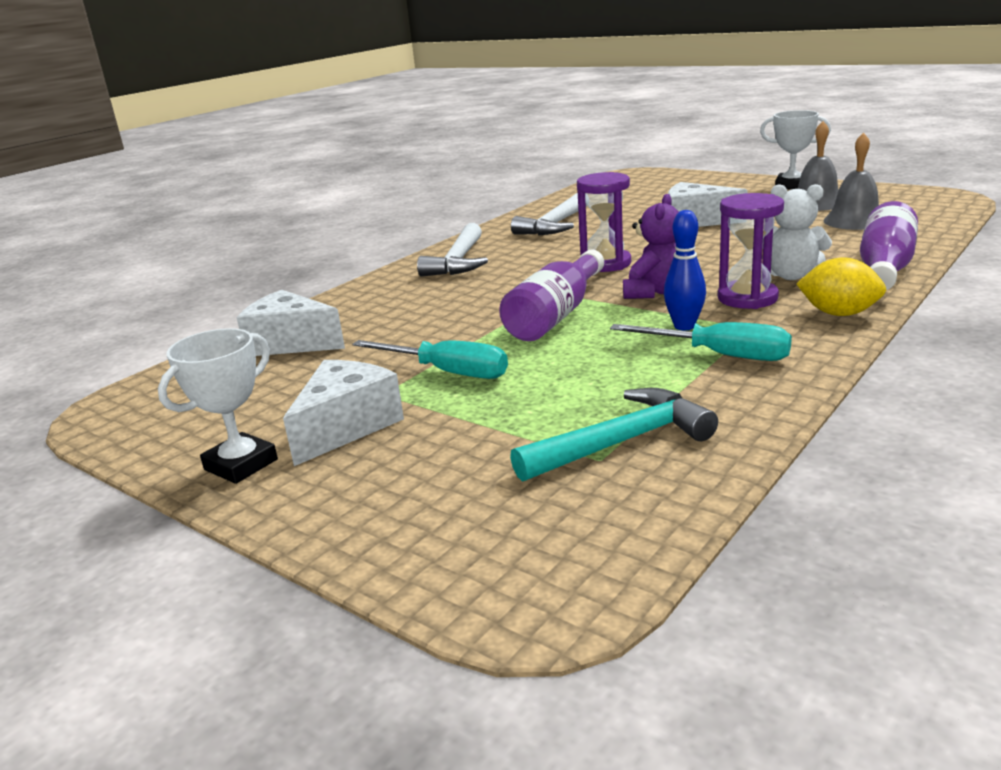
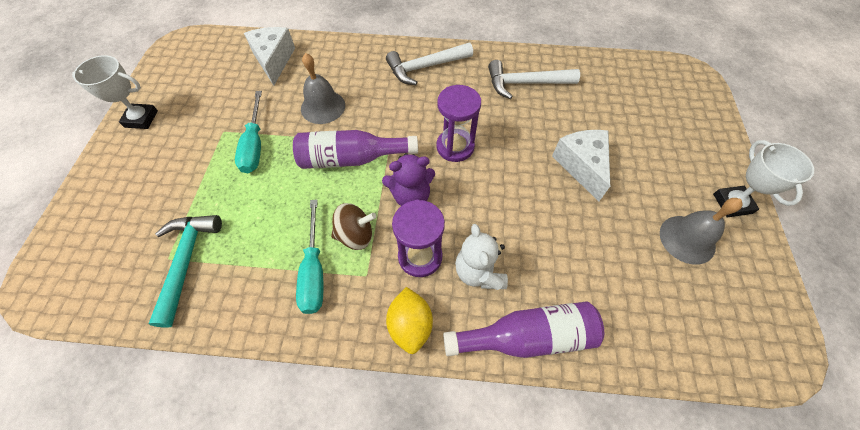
camera: 55 degrees right, 35 degrees up
(346, 426) = (184, 136): white cheese -> none
(621, 443) = (186, 261): turquoise hammer -> turquoise hammer turned 120 degrees counterclockwise
(684, 326) = (355, 235): blue bowling pin -> brown spinning top
(854, 221) = (648, 284): grey bell -> grey bell (323, 107)

